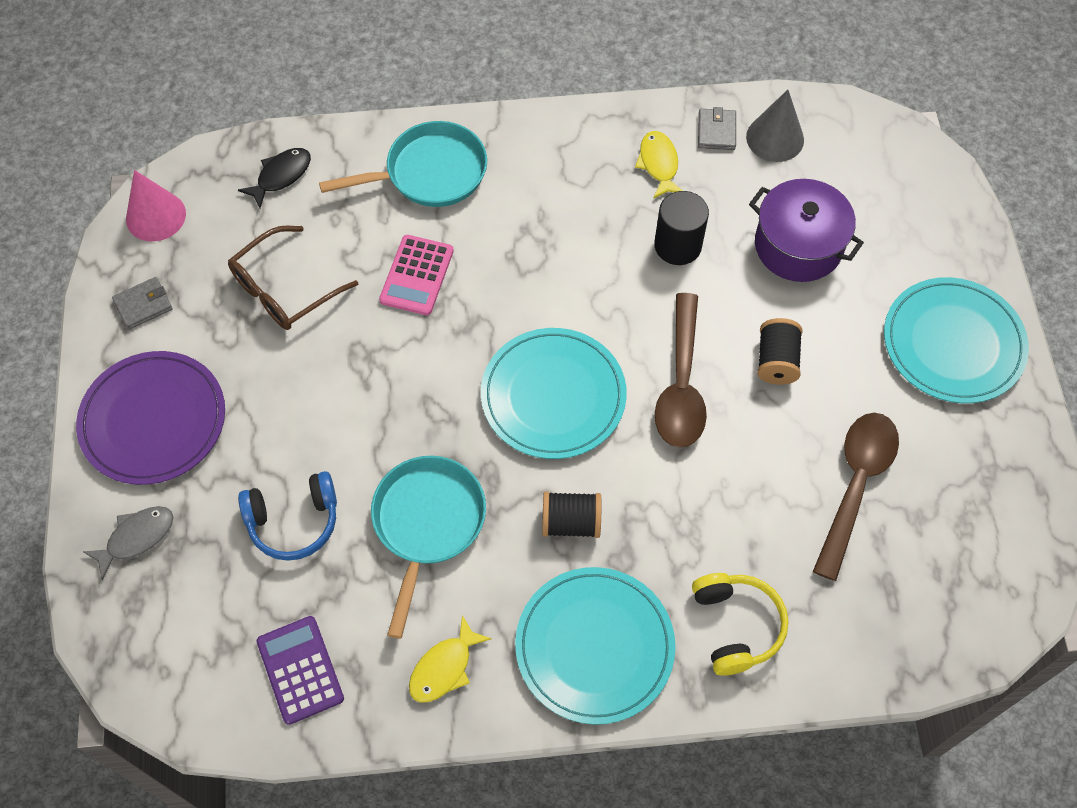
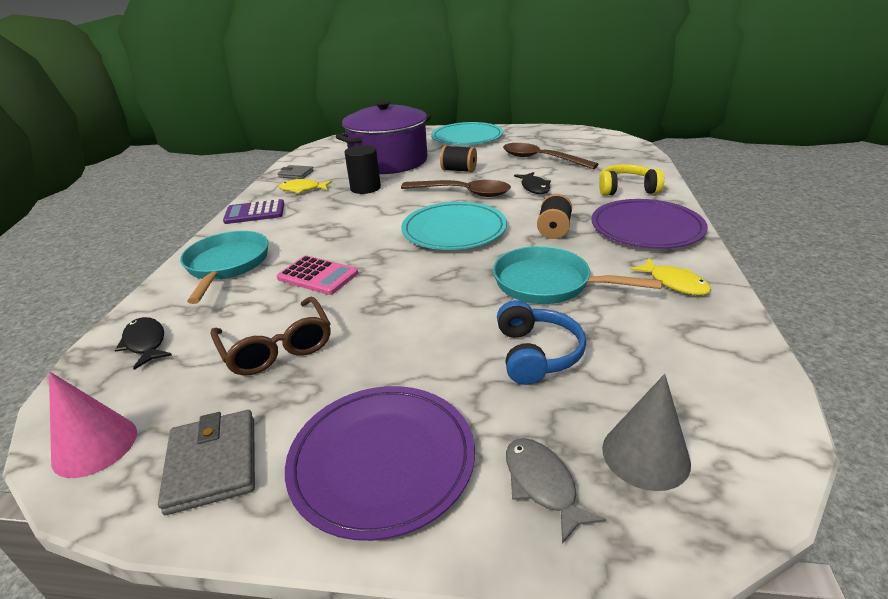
camera: 75 degrees left, 30 degrees down
(143, 305) = (212, 464): grey wallet -> grey wallet, size x1.57
(300, 670) = (694, 358): purple calculator -> purple calculator (255, 213)
(594, 646) = (646, 228): turquoise plate -> purple plate
(720, 485) = (534, 188): none -> black fish
(775, 138) = (315, 162): grey cone -> grey cone (645, 455)
(798, 245) = (389, 161): purple pot -> purple pot, size x1.52

